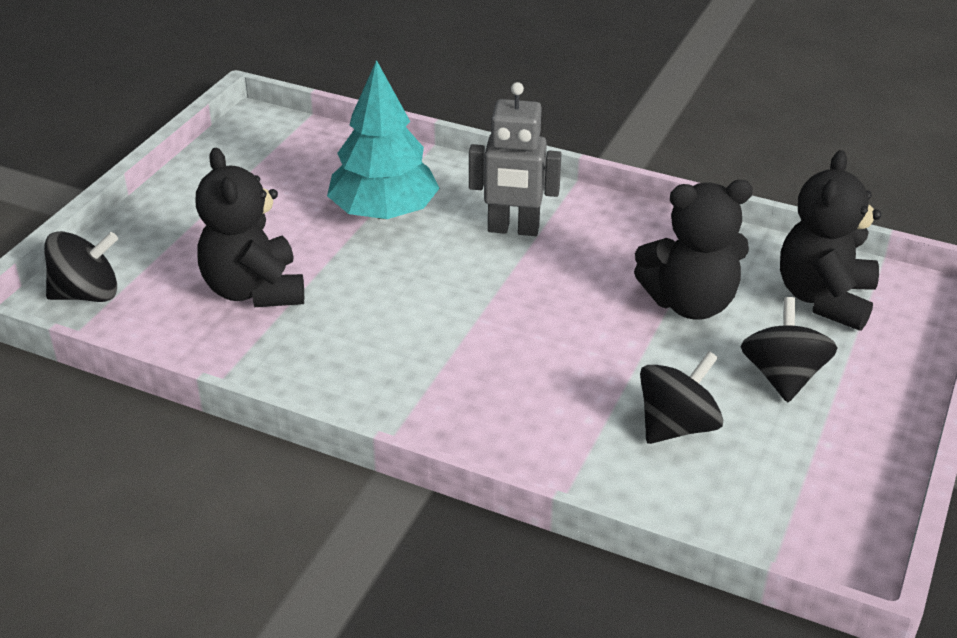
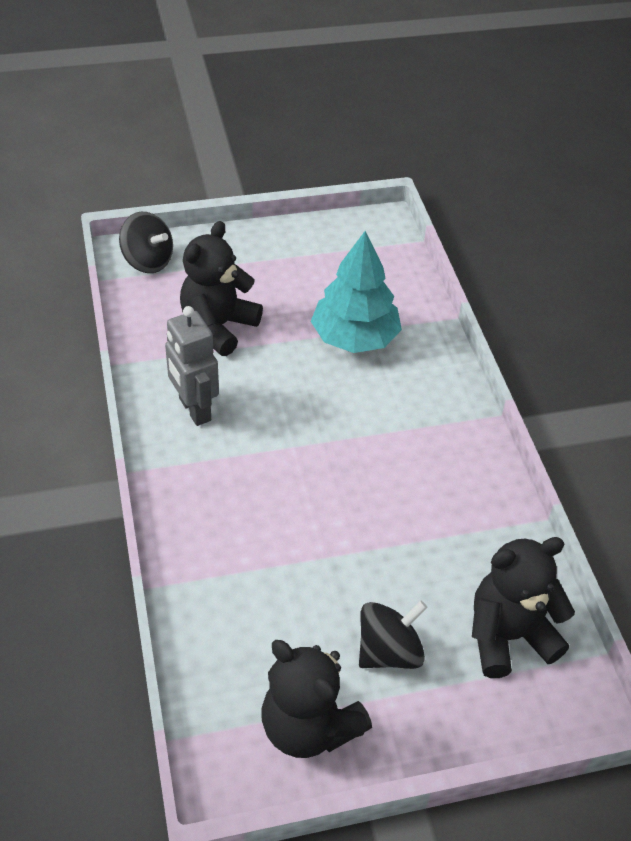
camera: 50 degrees right, 10 degrees up
(513, 229) = (405, 412): grey robot -> grey robot (194, 409)
(676, 426) = (279, 612): black spinning top -> none
(690, 303) = (421, 554): black teddy bear -> black teddy bear (309, 726)

